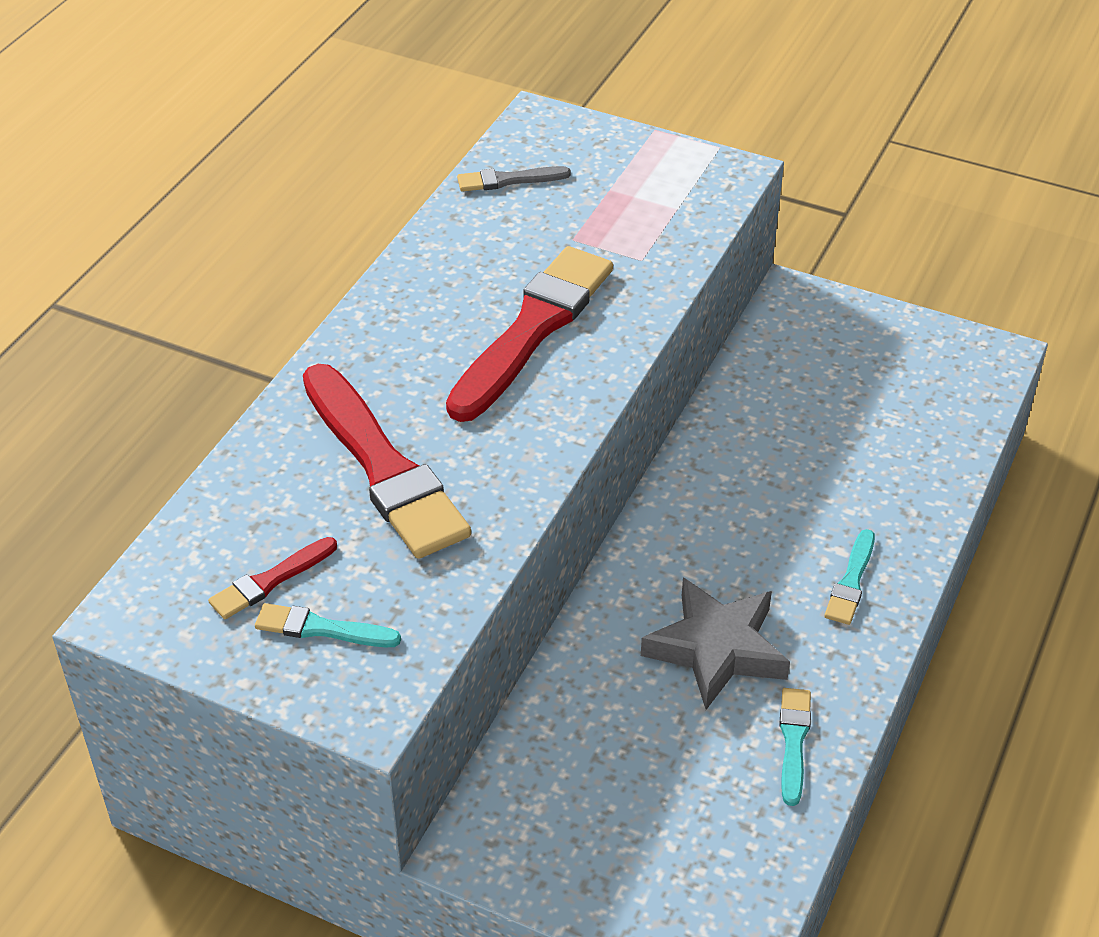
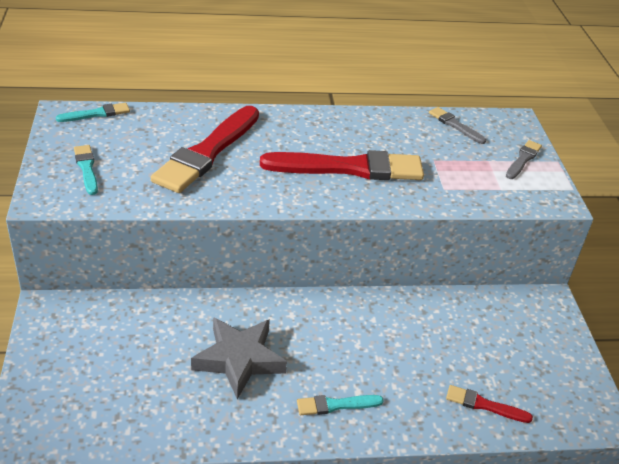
camera: 55 degrees right, 5 degrees down
(270, 581) = (108, 144): red brush -> red brush (484, 405)
(630, 157) = (523, 159): none -> grey brush
(793, 741) = (191, 418): turquoise brush -> turquoise brush (96, 114)

